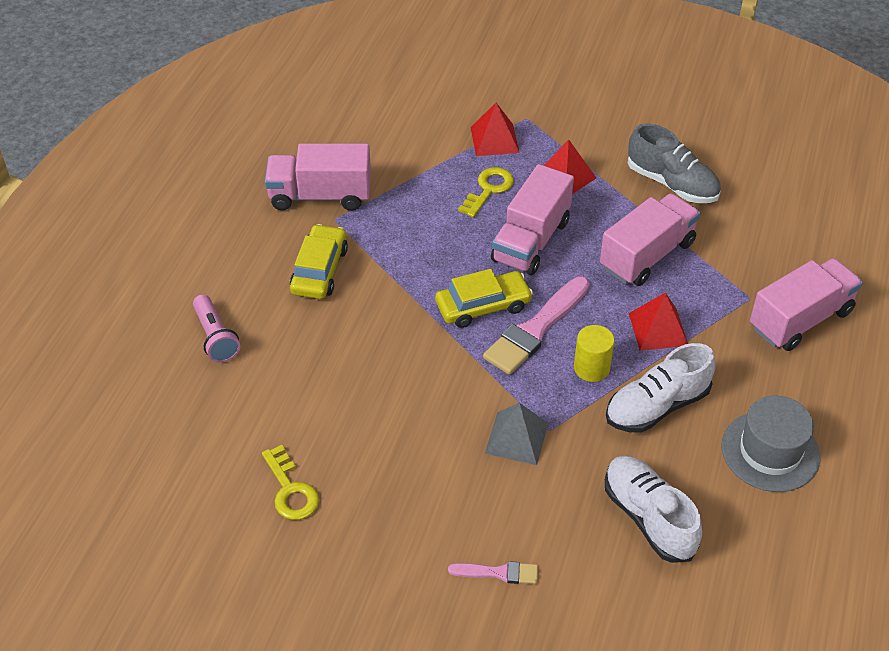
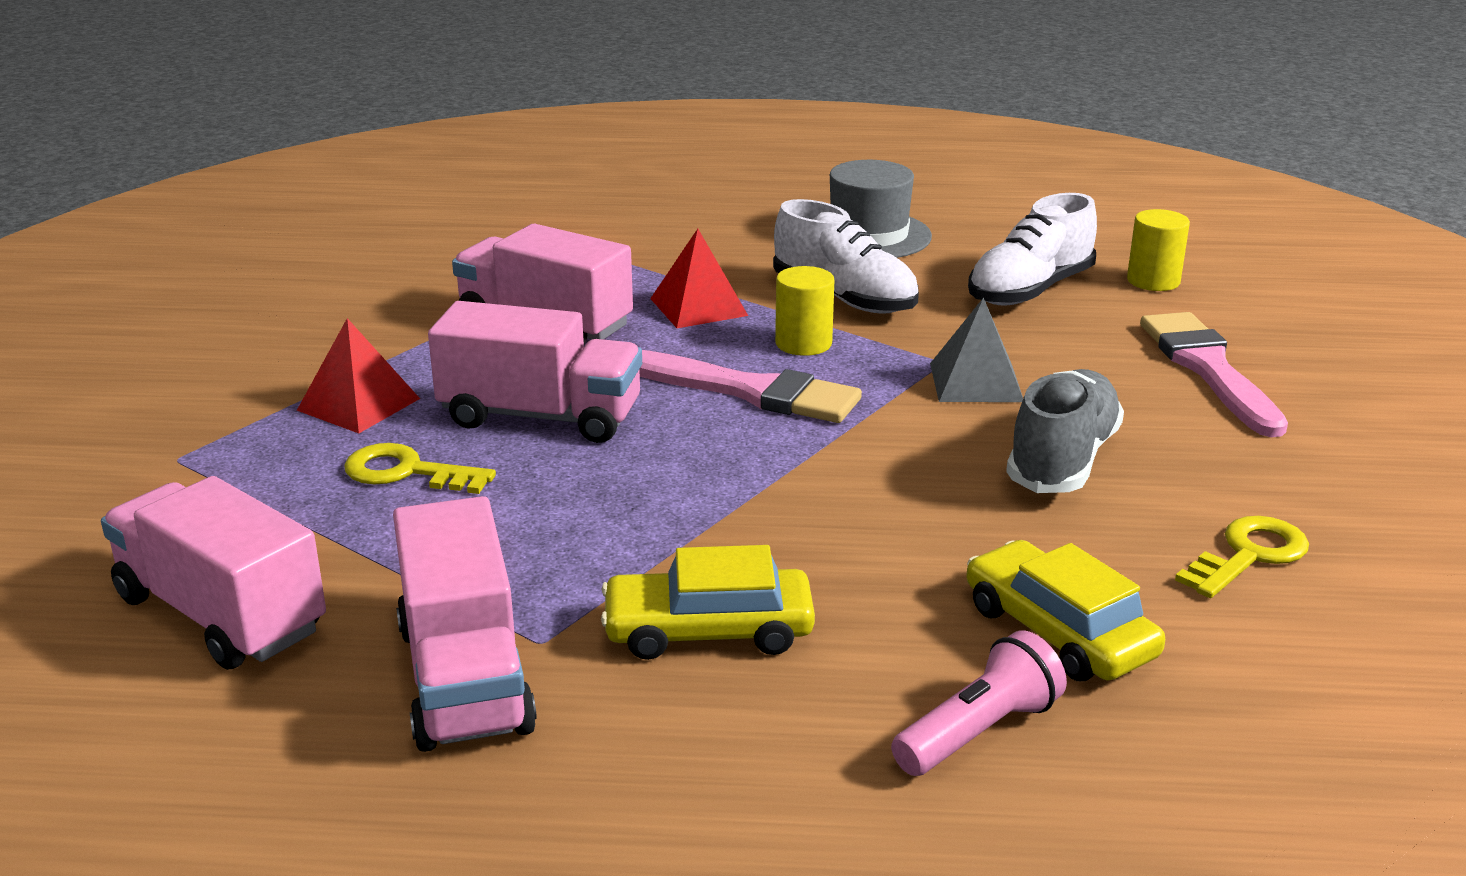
camera: 105 degrees left, 20 degrees down
(483, 306) = (720, 440): yellow car -> yellow car (1058, 631)
(494, 140) = (248, 485): red pyramid -> none
(498, 573) = (1208, 369): pink brush -> pink brush, size x1.92
(650, 606) = (1153, 281): none -> yellow cylinder
(672, 184) = (366, 318): grey shoe -> grey shoe (1062, 460)
(800, 320) = (635, 228): pink truck -> pink truck (221, 614)

